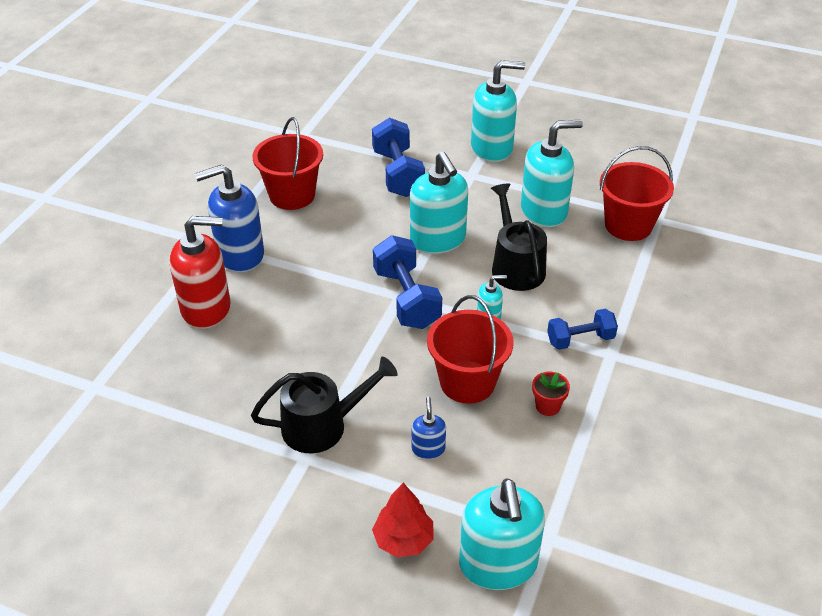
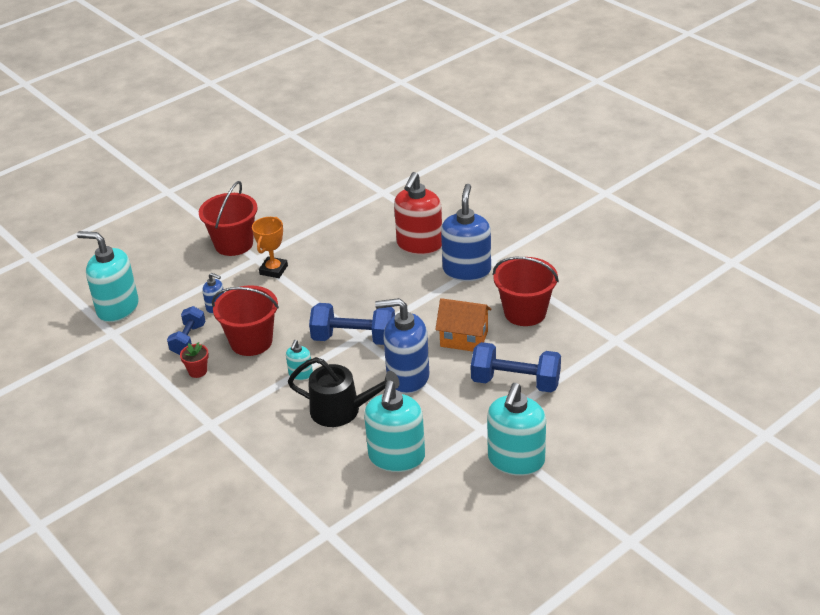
camera: 120 degrees right, 5 degrees down
(322, 425) = (273, 270): black watering can -> orange trophy
(356, 222) = (464, 338): none -> orange house
(403, 539) = (167, 279): red tree -> none
(438, 240) = (407, 377): turquoise soap dispenser -> blue soap dispenser
(580, 339) = (238, 413): blue dumbbell -> blue dumbbell (188, 339)
(628, 225) = (335, 506): red bucket -> red bucket (234, 244)

